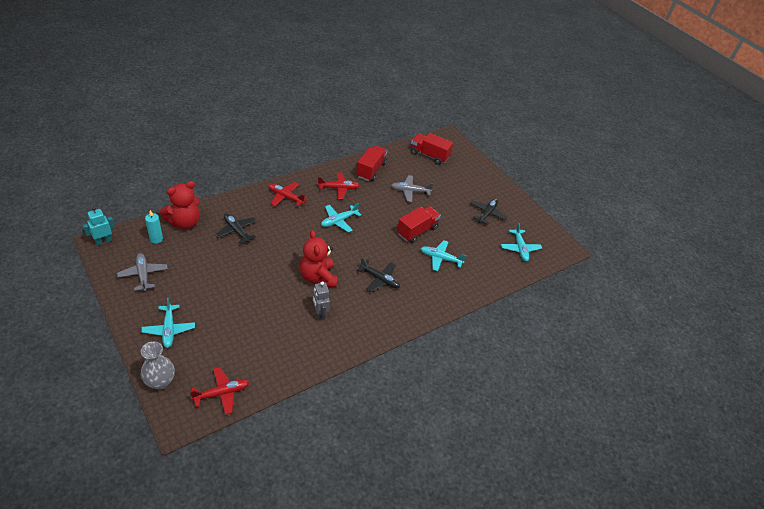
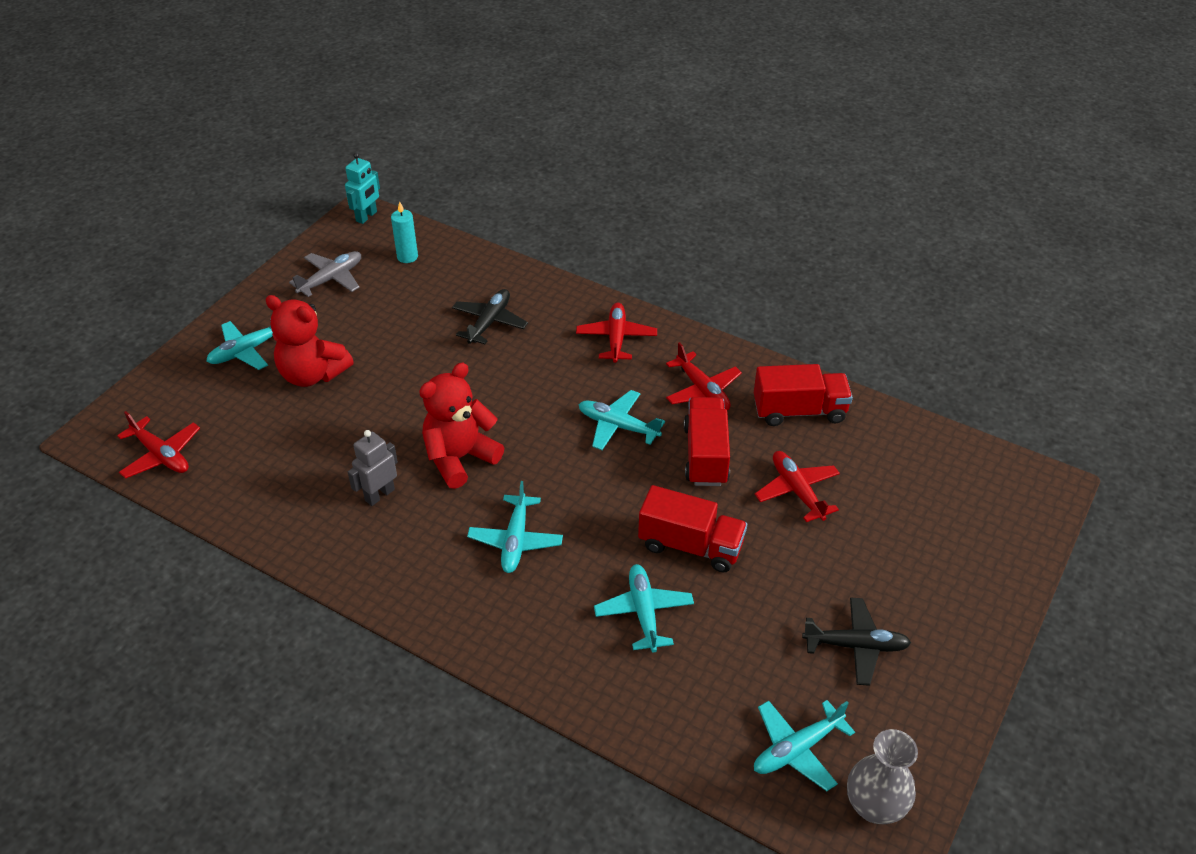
camera: 70 degrees right, 0 degrees up
(103, 241) = (366, 216): turquoise robot -> turquoise robot turned 90 degrees clockwise
(160, 381) = (153, 386): grey vase -> grey vase (874, 806)
(184, 222) = (463, 265): red teddy bear -> red teddy bear (312, 374)
(379, 279) = (516, 541): black plane -> turquoise plane
(410, 191) = (797, 491): grey plane -> red plane
(429, 155) = (943, 478): red truck -> red truck (705, 455)

